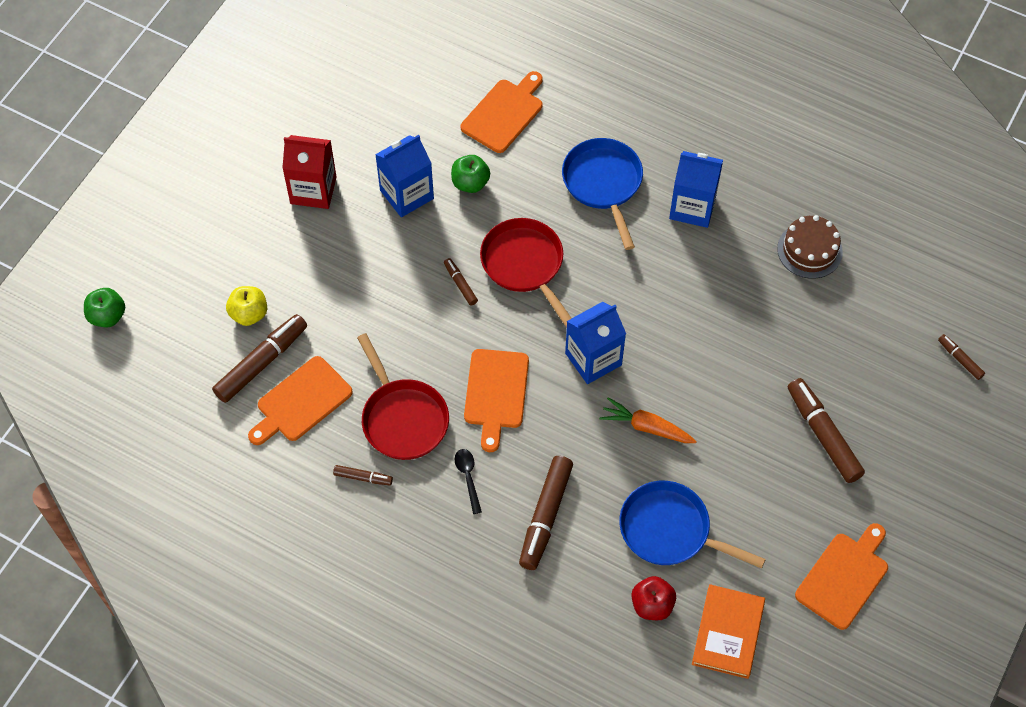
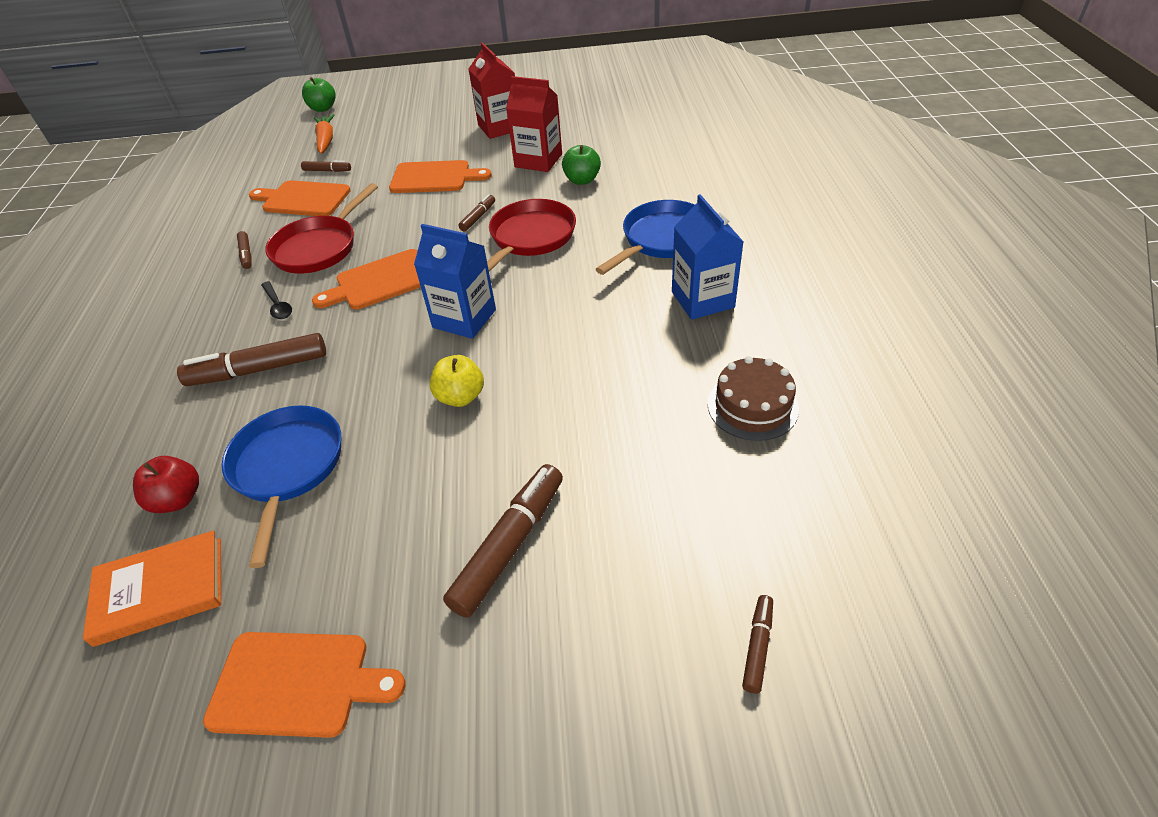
camera: 60 degrees right, 15 degrees down
(249, 314) = (367, 149): yellow apple -> yellow apple (460, 397)
(262, 363) = (327, 171): brown marker -> brown marker, size x0.50
(406, 194) = (538, 160): blue carton -> red carton
(468, 477) = (278, 305): black spoon -> black spoon turned 105 degrees clockwise
(504, 113) = (668, 165): orange cutting board -> orange cutting board (434, 177)
(646, 427) = (410, 389): orange carrot -> orange carrot (326, 140)

